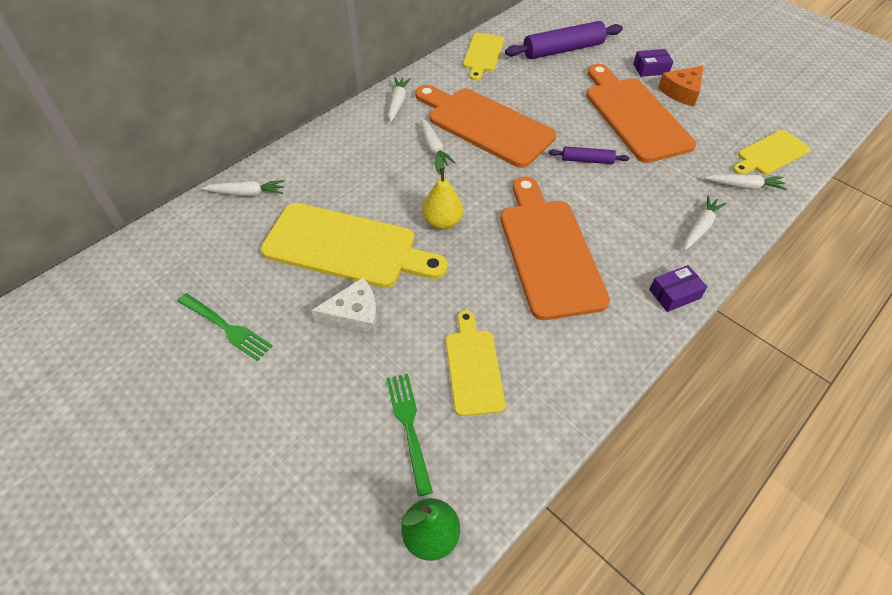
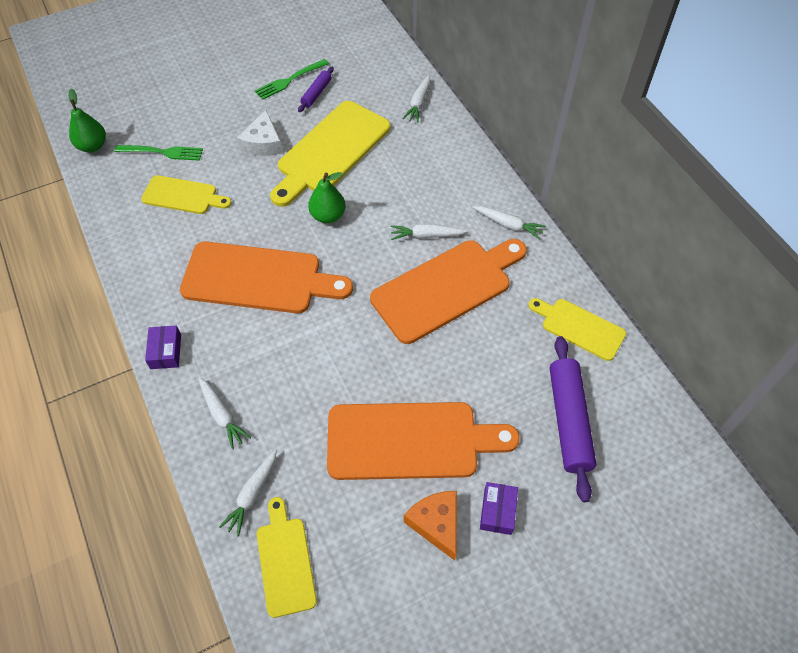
camera: 110 degrees right, 5 degrees up
(442, 222) = (328, 216): yellow pear -> green pear
(587, 160) = (357, 358): purple rolling pin -> purple rolling pin (316, 93)

